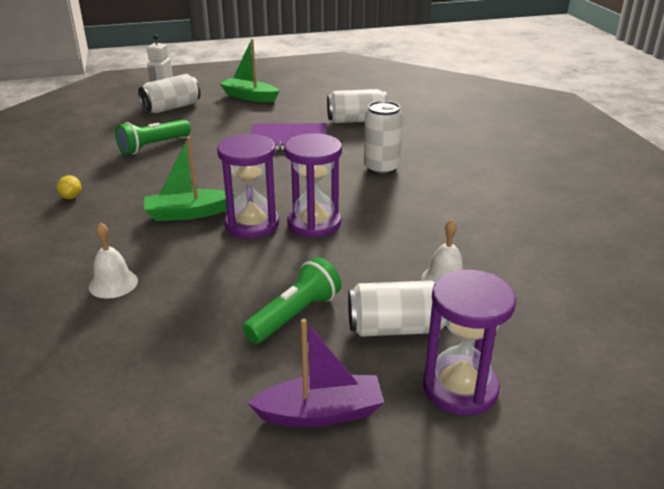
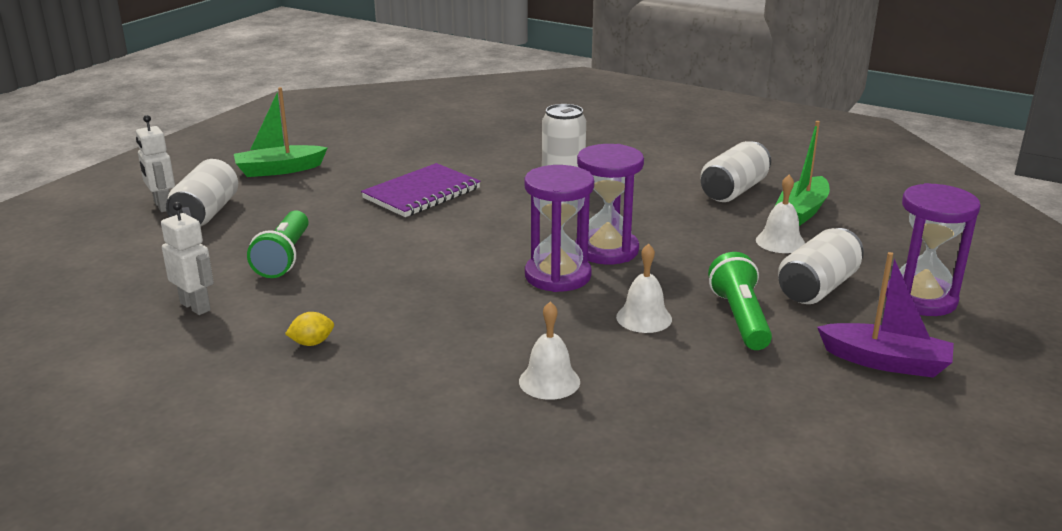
camera: 45 degrees left, 5 degrees down
(71, 197) = (312, 343): yellow lemon -> yellow lemon turned 60 degrees counterclockwise
(72, 153) = (196, 306): none -> white robot
(188, 213) = (477, 296): green boat -> green boat (801, 211)
(240, 278) = (644, 318): none -> white bell
(320, 413) = (885, 362): purple boat -> purple boat turned 75 degrees clockwise
(356, 121) = (449, 152): white can -> white can (733, 190)

